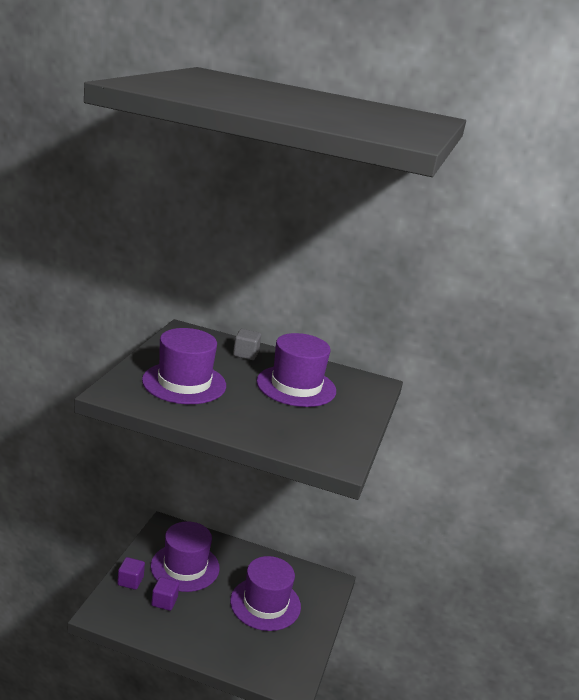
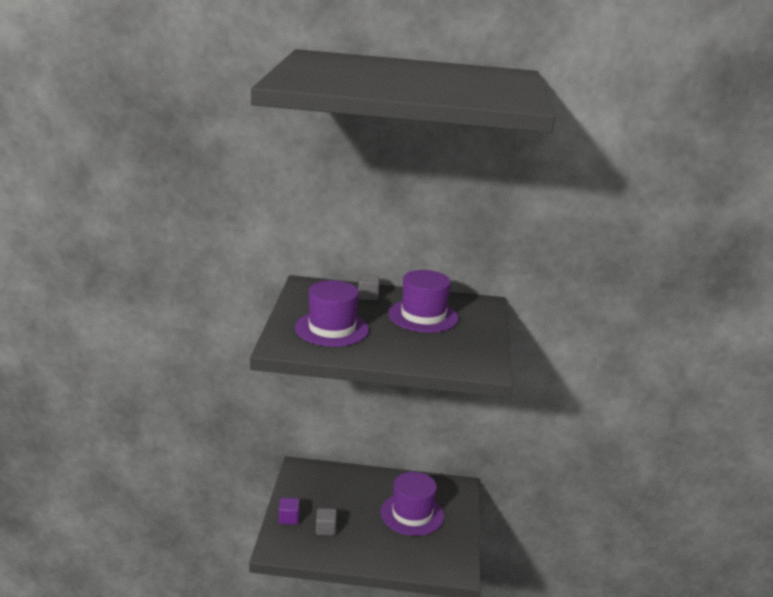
camera: 10 degrees left, 0 degrees up
(164, 601) = (325, 529): purple cube -> grey cube
(185, 567) = (331, 498): purple hat -> none

